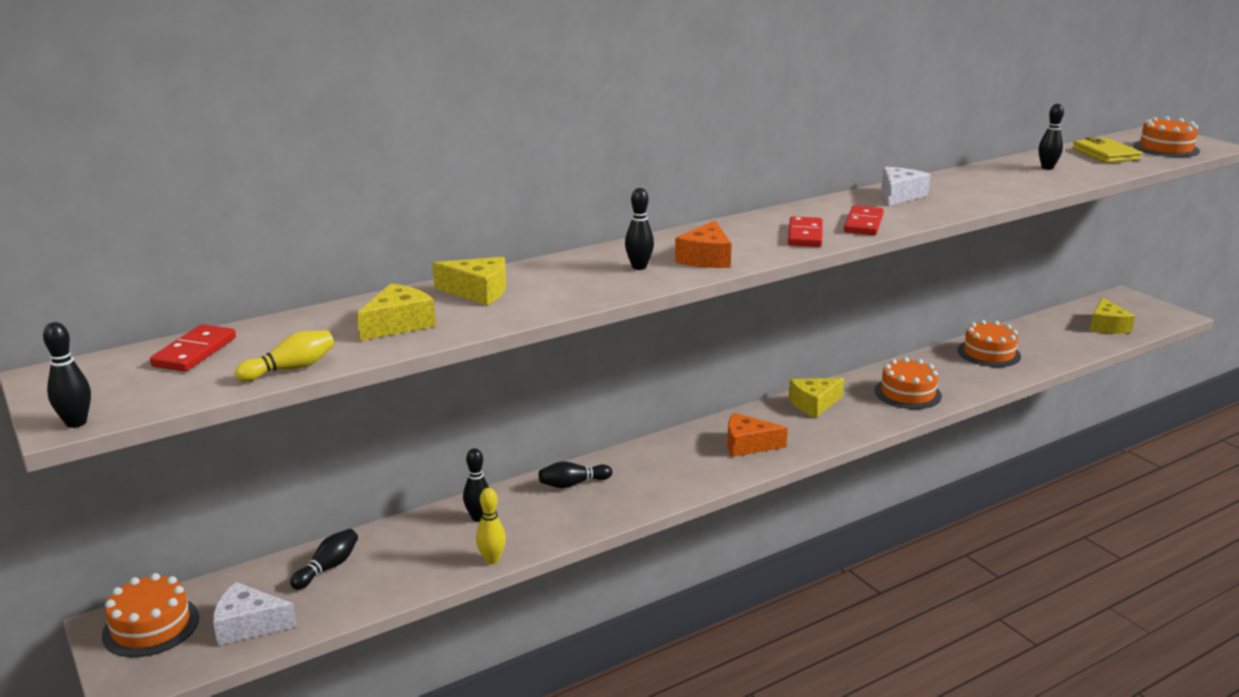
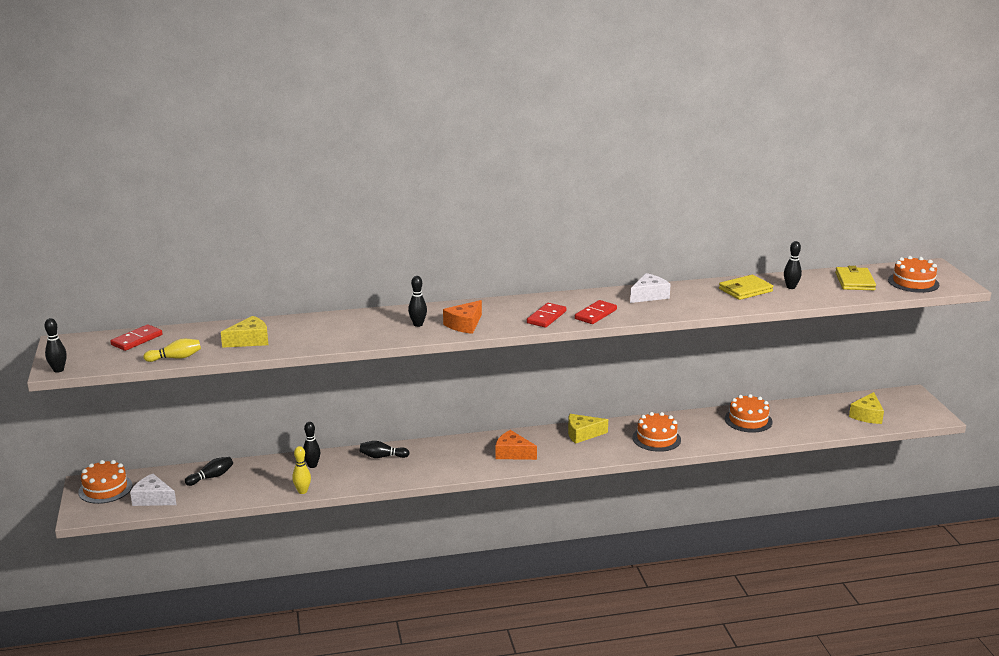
camera: 20 degrees right, 0 degrees up
(478, 292) = (310, 326): yellow cheese -> none
(1002, 176) = (745, 290): none -> yellow wallet

